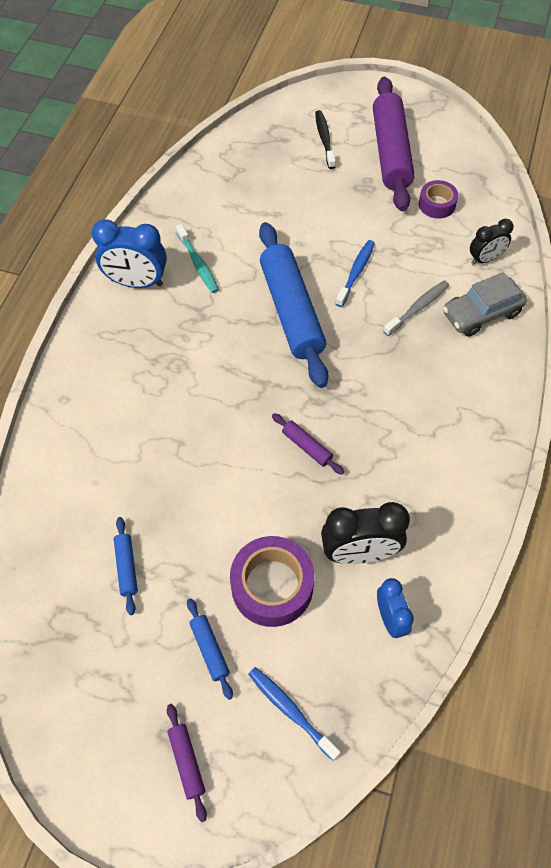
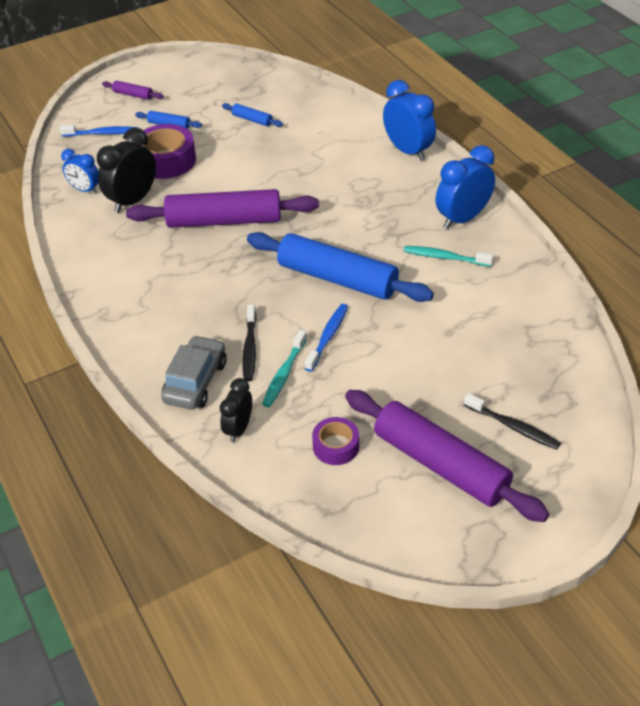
camera: 135 degrees right, 15 degrees down
(67, 384) = (408, 151): none -> blue clock
(307, 447) = (224, 221): purple rolling pin -> purple rolling pin, size x2.37
(356, 273) = (328, 337): blue toothbrush -> blue toothbrush turned 135 degrees counterclockwise
(415, 271) = (284, 374): none -> turquoise toothbrush
(417, 308) = (250, 348): grey toothbrush -> black toothbrush

